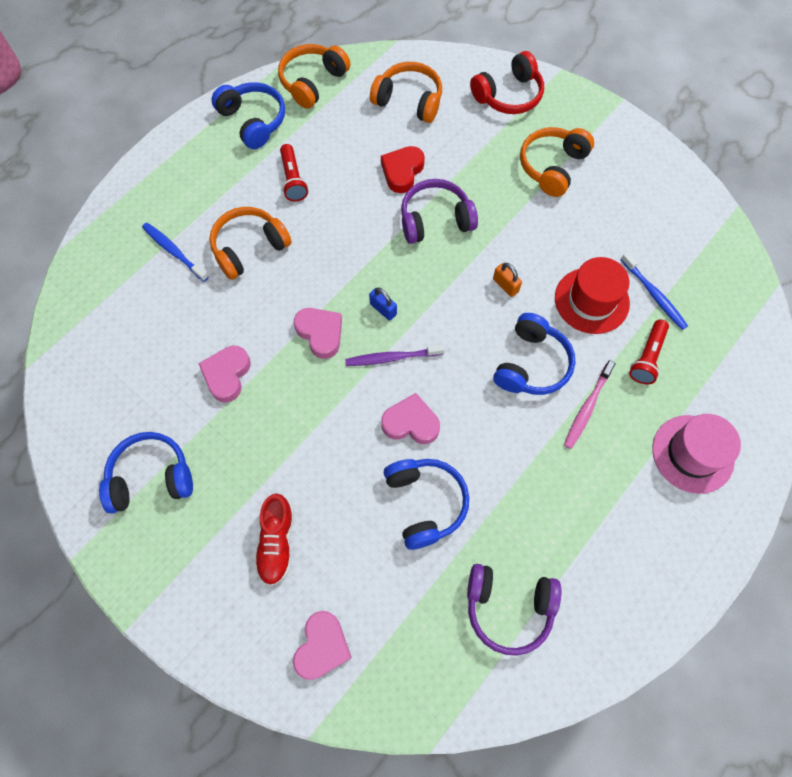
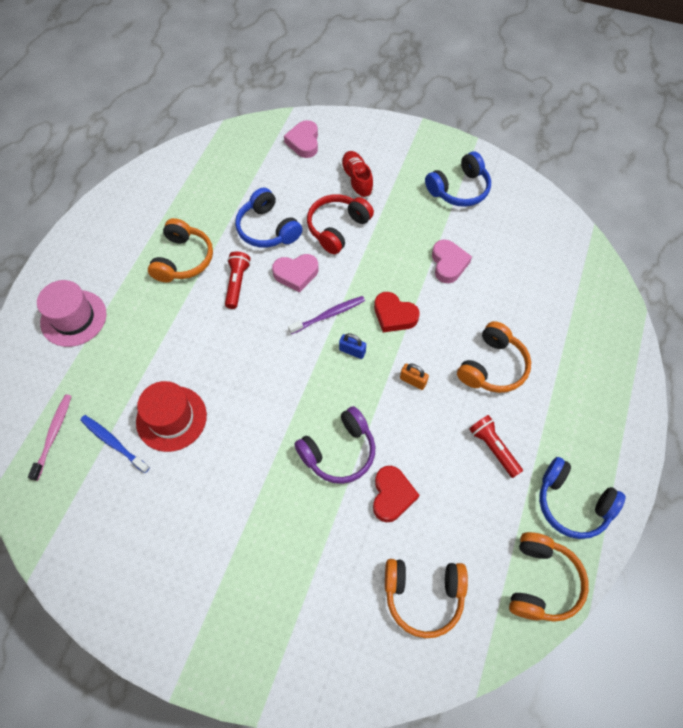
camera: 160 degrees right, 5 degrees down
(174, 251) = (553, 342): blue toothbrush -> none
(320, 333) = (394, 315): pink heart -> red heart
(505, 285) = (253, 407): orange padlock -> orange padlock (413, 381)
(508, 95) = (312, 648): red headphones -> red headphones (337, 228)
(508, 607) = (195, 191): purple headphones -> none
(531, 364) = (214, 345): blue headphones -> none
(552, 166) = (237, 559): orange headphones -> orange headphones (183, 259)
(587, 408) = (161, 326): pink toothbrush -> pink toothbrush (53, 435)
(647, 357) = (115, 382): red flashlight -> red flashlight (237, 284)

